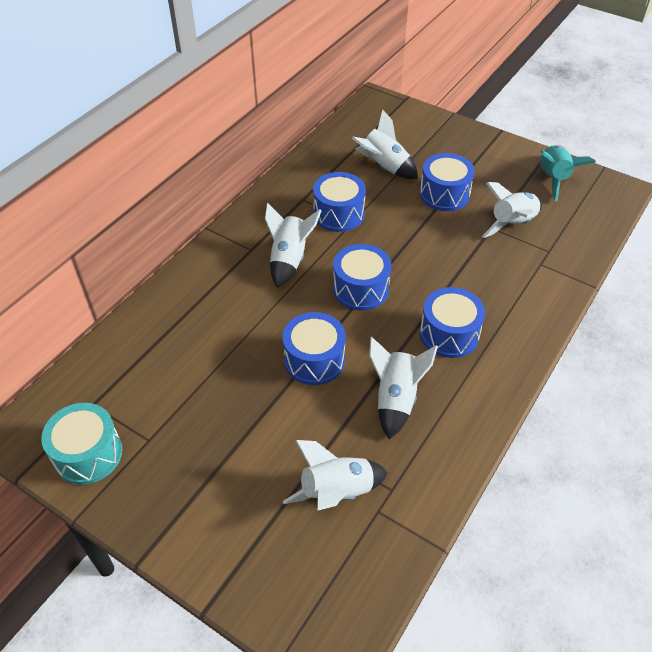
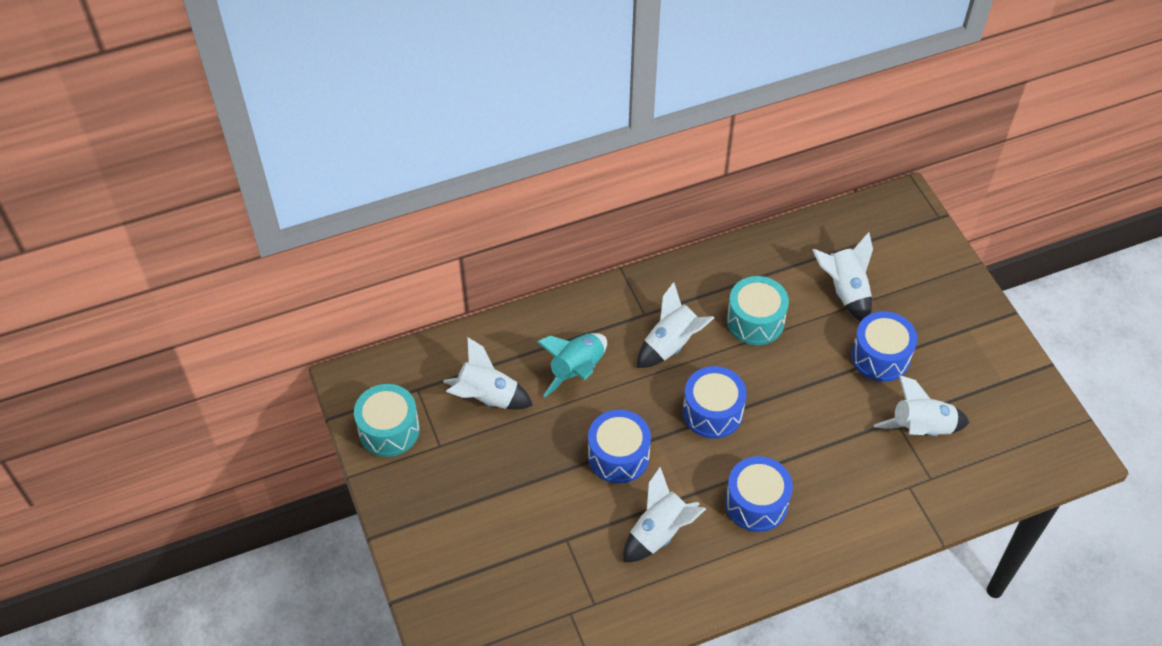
camera: 35 degrees right, 5 degrees up
(337, 492) = (550, 578): white rocket -> white rocket (487, 397)
(338, 214) = (755, 321): blue drum -> turquoise drum
(553, 179) = (1016, 402): turquoise rocket -> turquoise rocket (577, 370)

